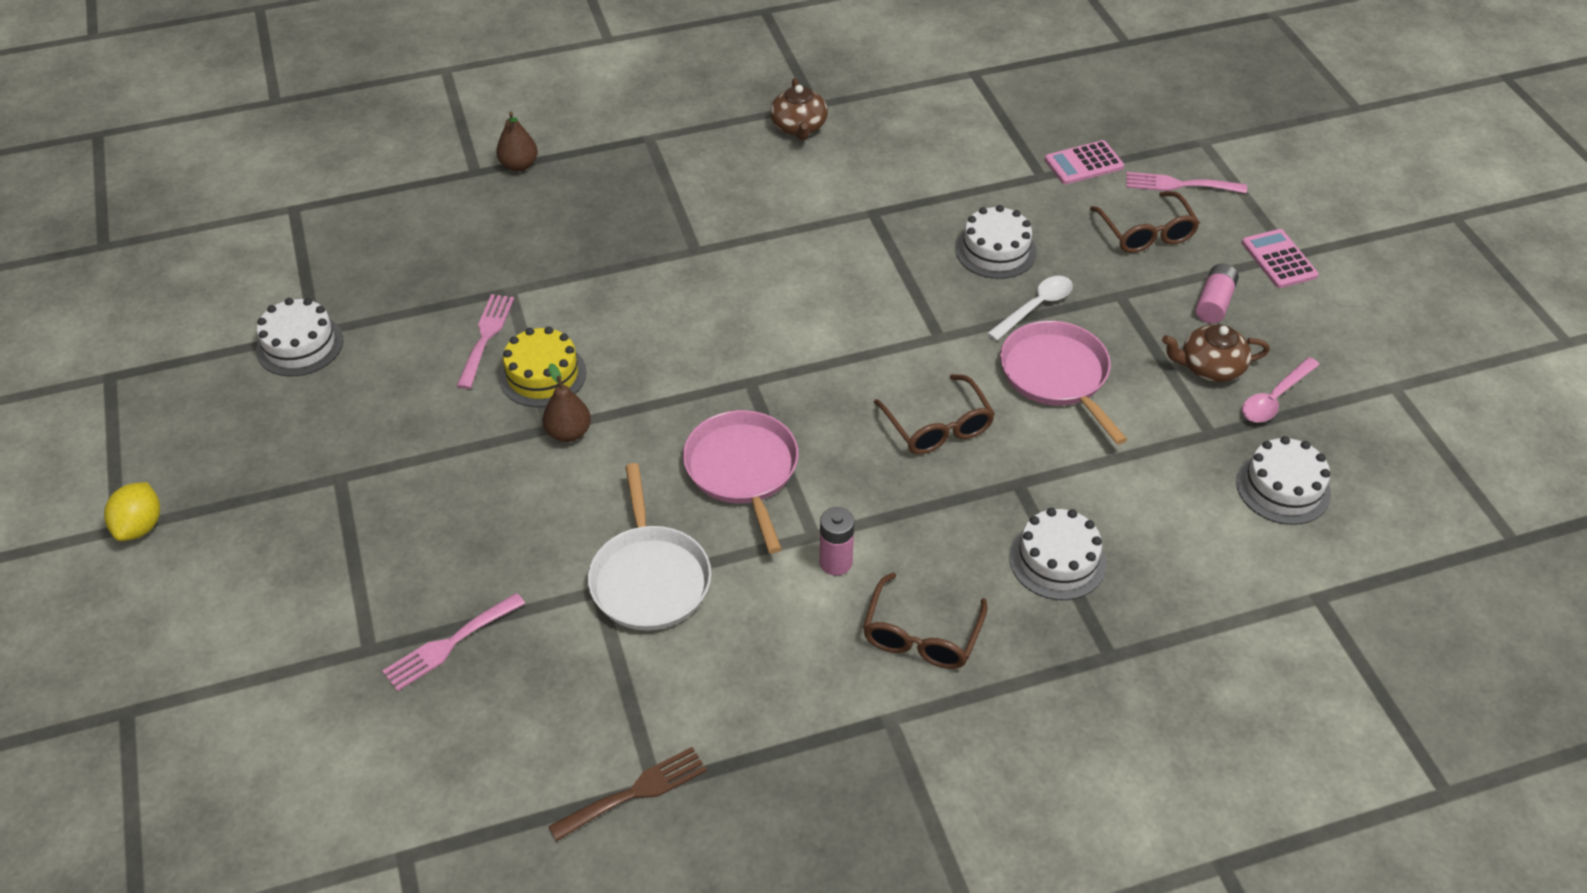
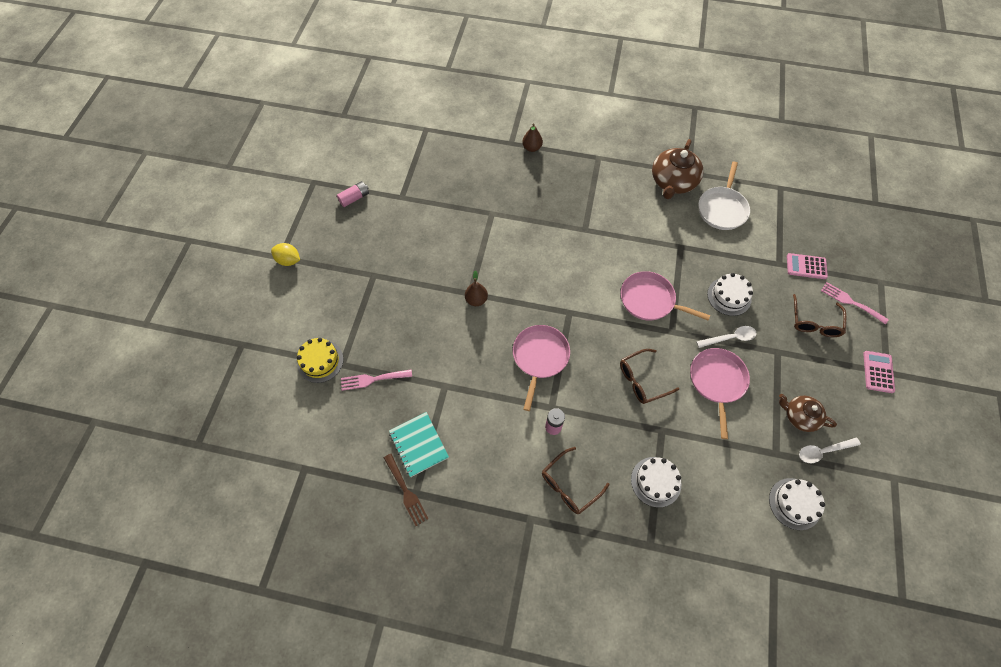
camera: 30 degrees right, 15 degrees up
(140, 526) = (289, 260): yellow lemon -> yellow lemon turned 75 degrees clockwise
(299, 345) = (392, 201): white cake -> none
(486, 336) = (469, 233): pink fork -> none
(542, 375) = (482, 264): yellow cake -> yellow cake (320, 361)
(609, 706) = (418, 445): none -> turquoise notebook
(635, 792) = (406, 492): brown fork -> brown fork turned 60 degrees clockwise
(649, 578) = (469, 391): white pan -> white pan (722, 209)
(799, 127) = (673, 182): brown teapot -> brown teapot, size x1.64
(873, 308) = (650, 300): none -> pink pan
(938, 427) = (642, 380): brown glasses -> brown glasses turned 60 degrees clockwise
(1214, 303) = (825, 380): pink battery -> pink battery (354, 198)
(1274, 398) = (823, 451): pink spoon -> white spoon

